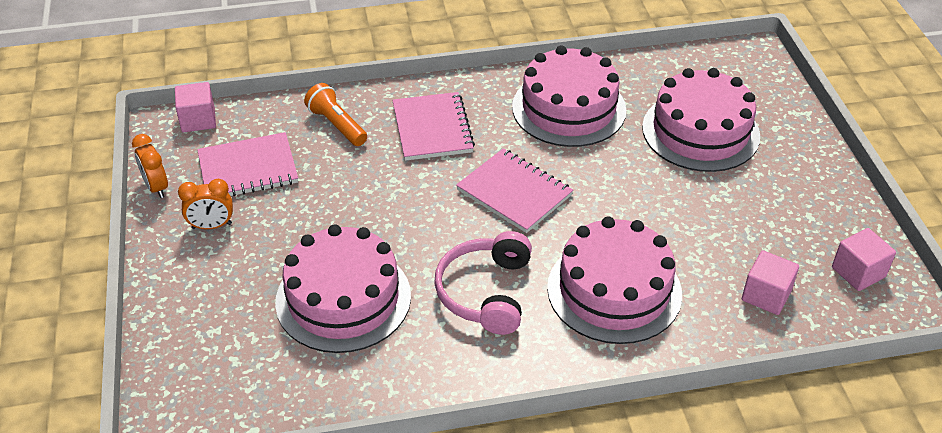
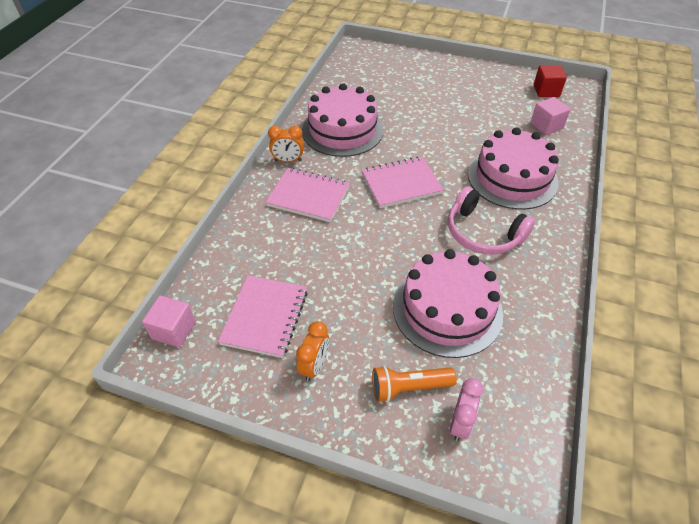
camera: 60 degrees left, 5 degrees up
(156, 187) = (235, 391): orange clock -> orange clock (288, 160)
(203, 355) = (460, 423): none -> pink clock
(336, 125) = (260, 244): orange flashlight -> orange flashlight (409, 388)
(700, 131) = (405, 92): pink cake -> none
(858, 272) = (546, 91): pink cube -> red cube

